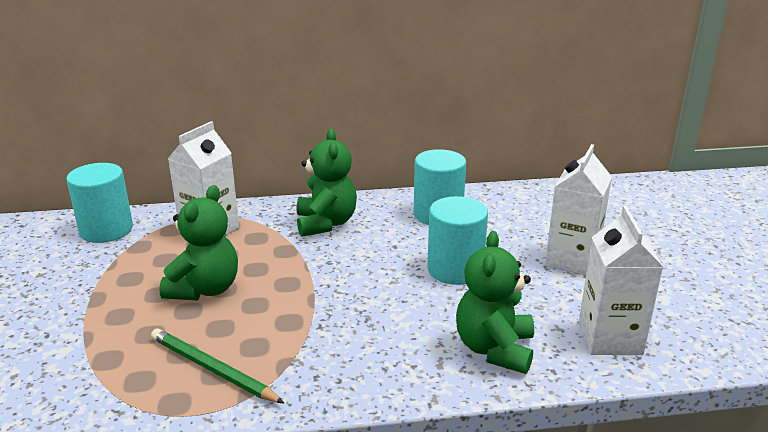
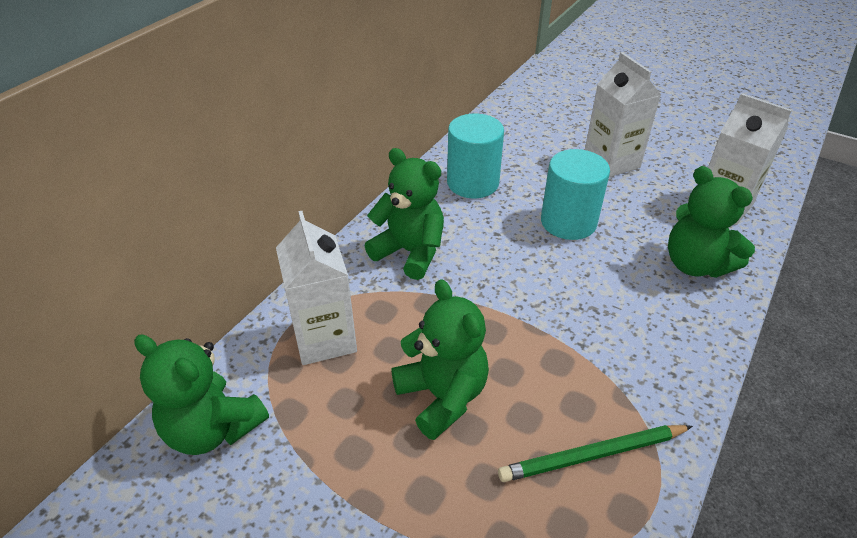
camera: 50 degrees left, 15 degrees up
(106, 230) = (213, 428): turquoise cylinder -> green teddy bear

